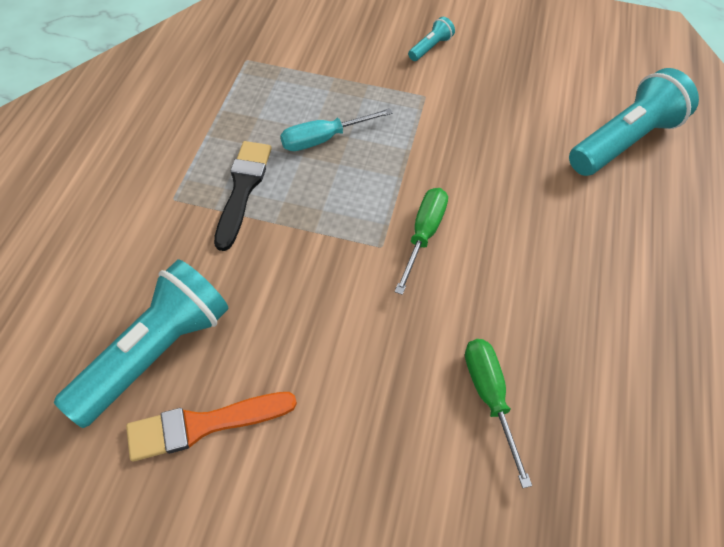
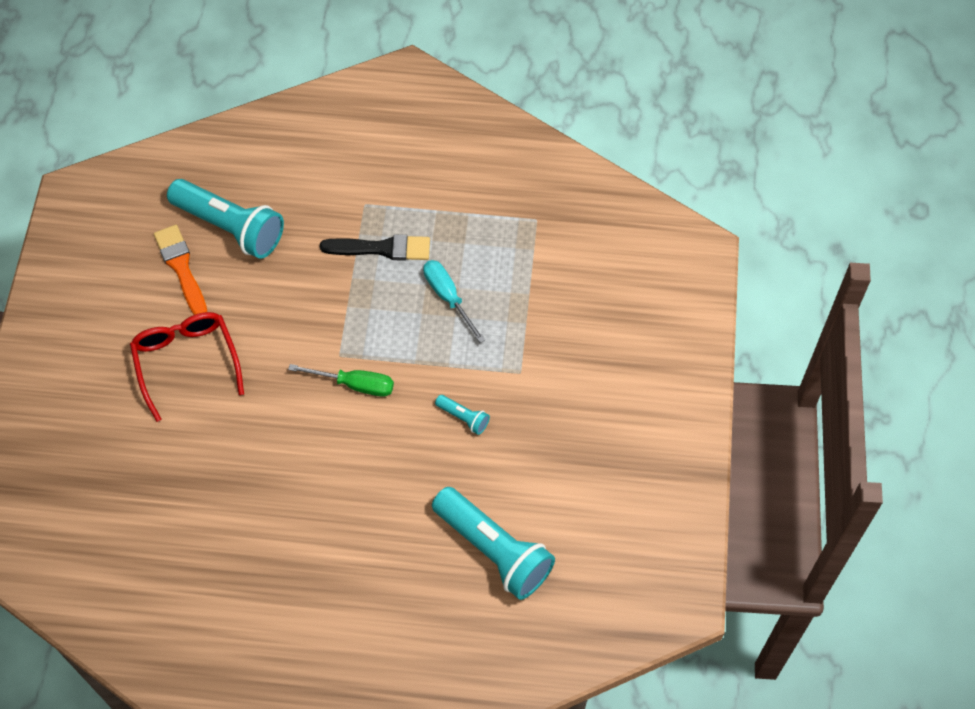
camera: 85 degrees right, 5 degrees up
(364, 428) = (186, 362): none -> red glasses
(430, 47) = (591, 371): turquoise flashlight -> turquoise flashlight (463, 418)
(489, 397) = (215, 439): green screwdriver -> none

